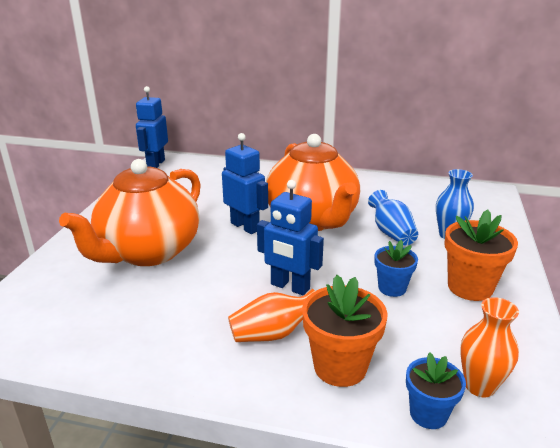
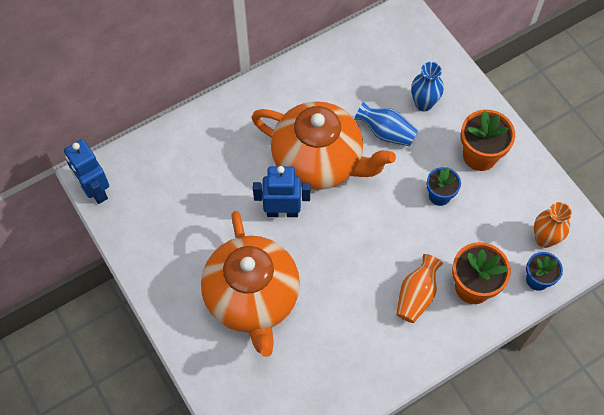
camera: 45 degrees left, 35 degrees up
(290, 287) = (382, 248): blue robot -> none

